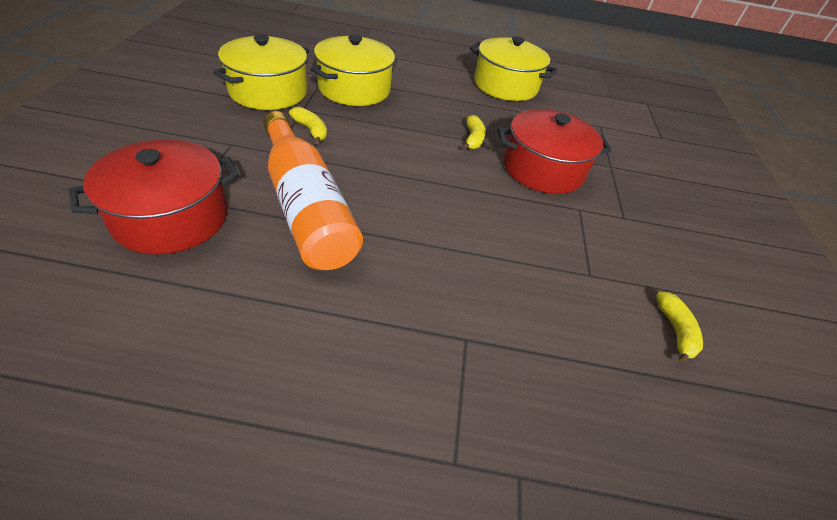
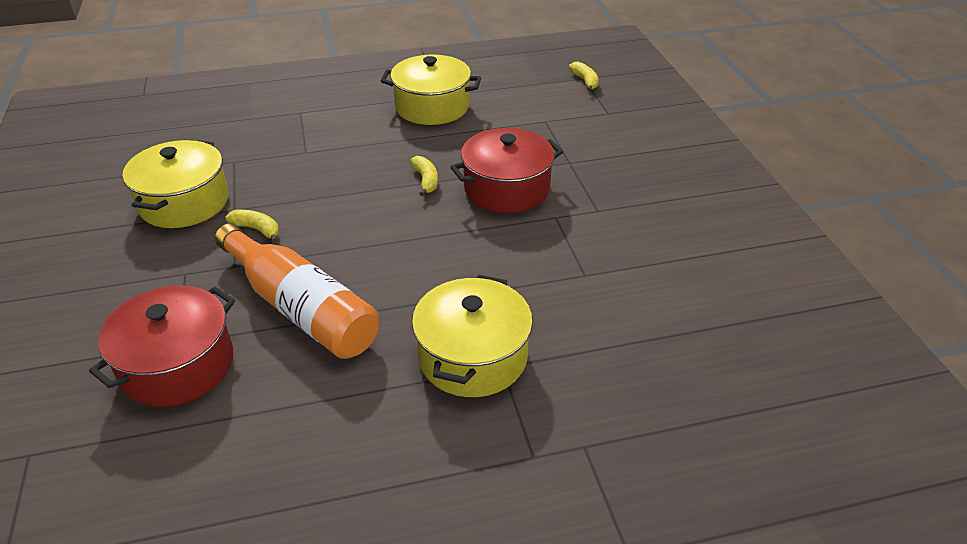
camera: 15 degrees left, 5 degrees down
(354, 89) = (275, 166): yellow pot -> yellow pot (472, 356)
(675, 331) = (669, 296): yellow banana -> yellow banana (585, 81)

